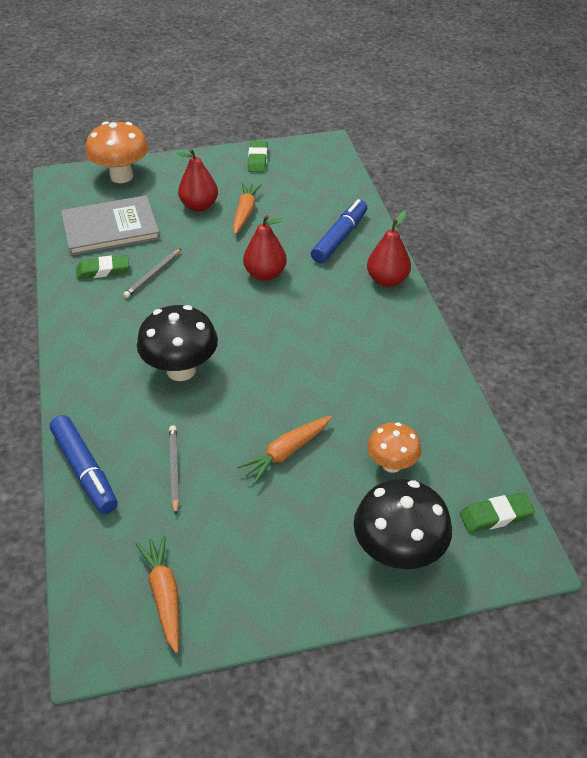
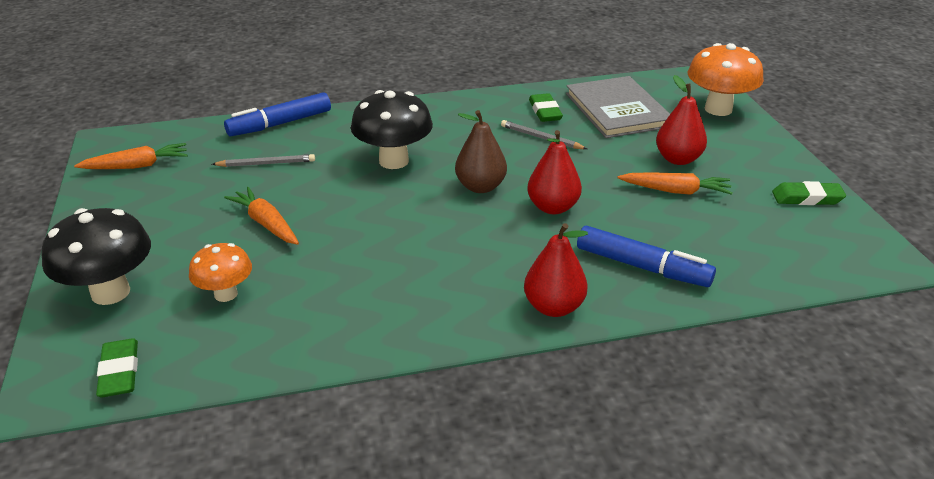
camera: 90 degrees right, 10 degrees down
(232, 313) = (480, 187): none -> brown pear

